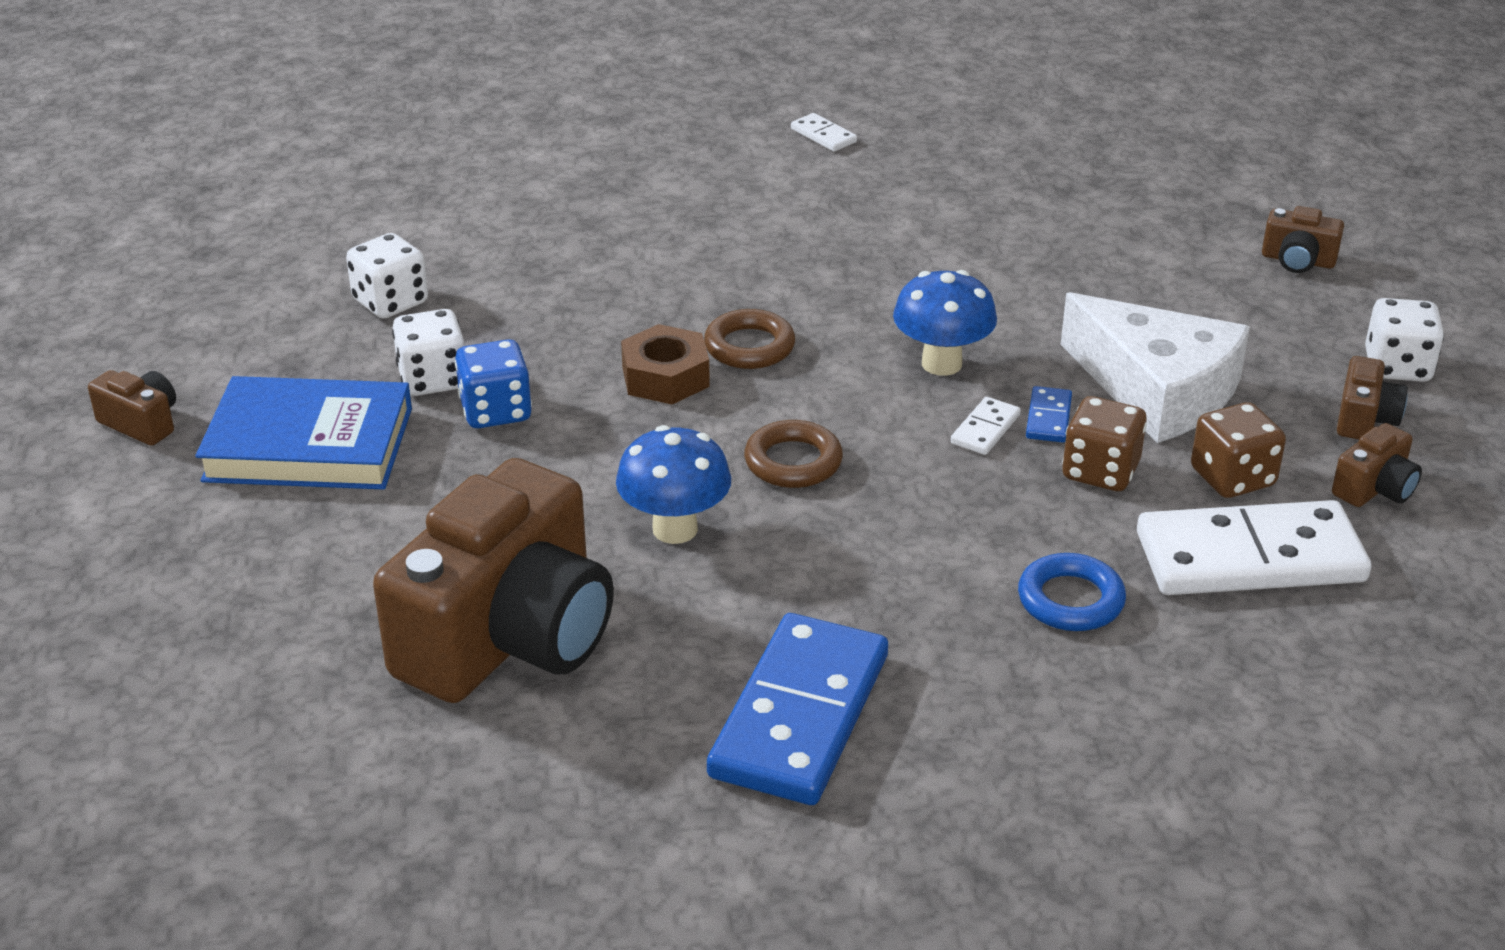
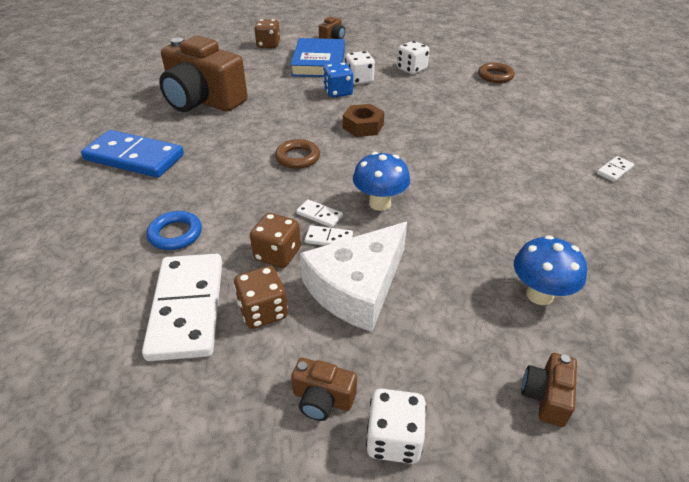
camera: 90 degrees right, 5 degrees up
(146, 545) = (268, 45): none -> brown dice
(675, 529) = (256, 130): blue mushroom -> blue mushroom (539, 295)
(749, 346) = (389, 146): brown ring -> brown ring (495, 76)
(1048, 418) = (329, 239): blue domino -> white domino
(1375, 488) = (240, 387): brown camera -> none

